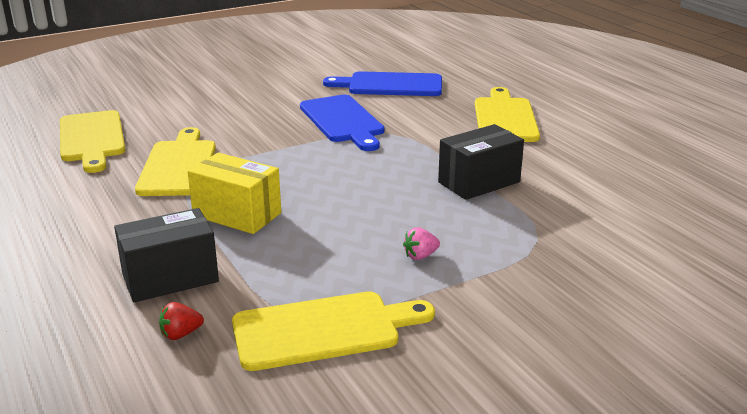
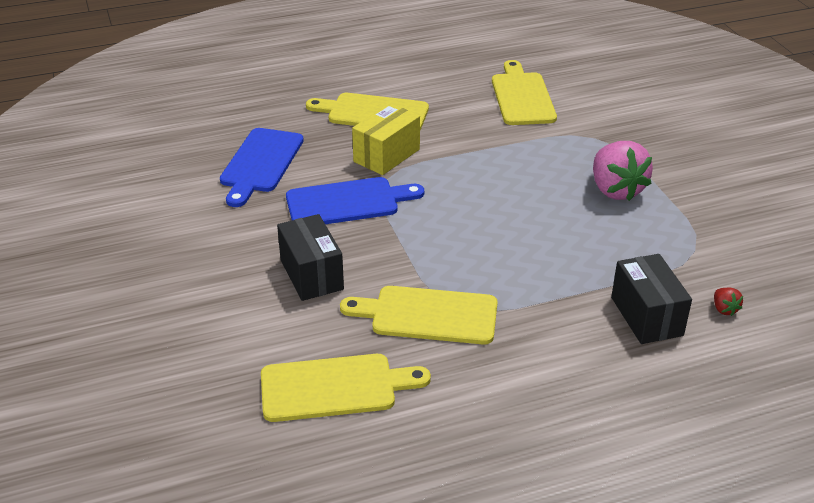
camera: 80 degrees left, 10 degrees up
(237, 214) = (540, 278): yellow box -> yellow box (386, 155)
(324, 330) = (713, 242): yellow cutting board -> yellow cutting board (522, 96)
(420, 256) = (616, 190): pink strawberry -> pink strawberry, size x2.40
(479, 182) = (500, 147): black box -> black box (311, 274)

